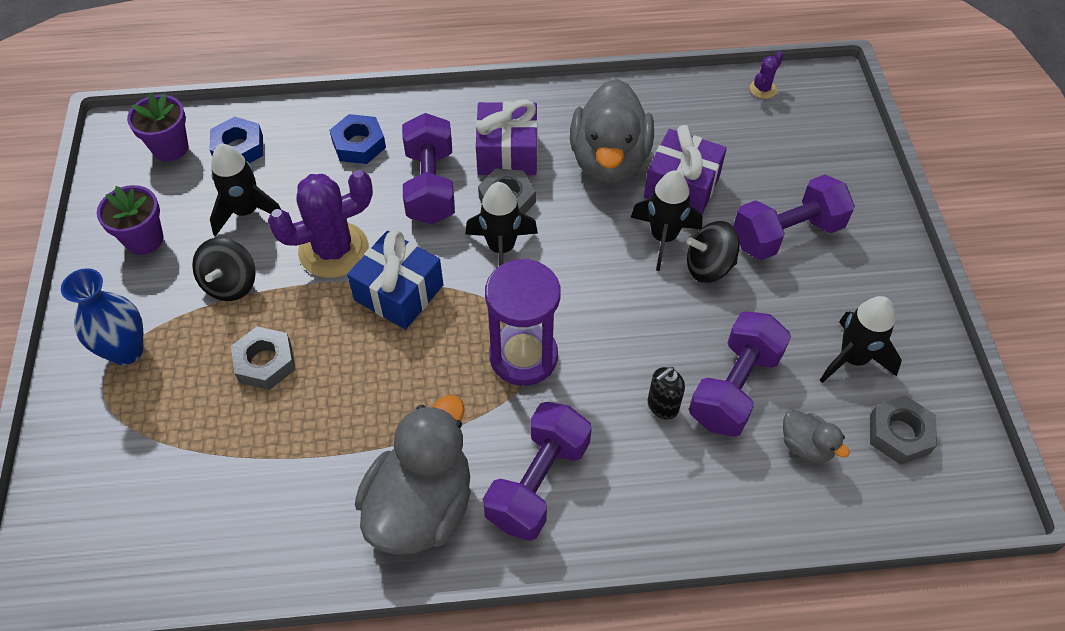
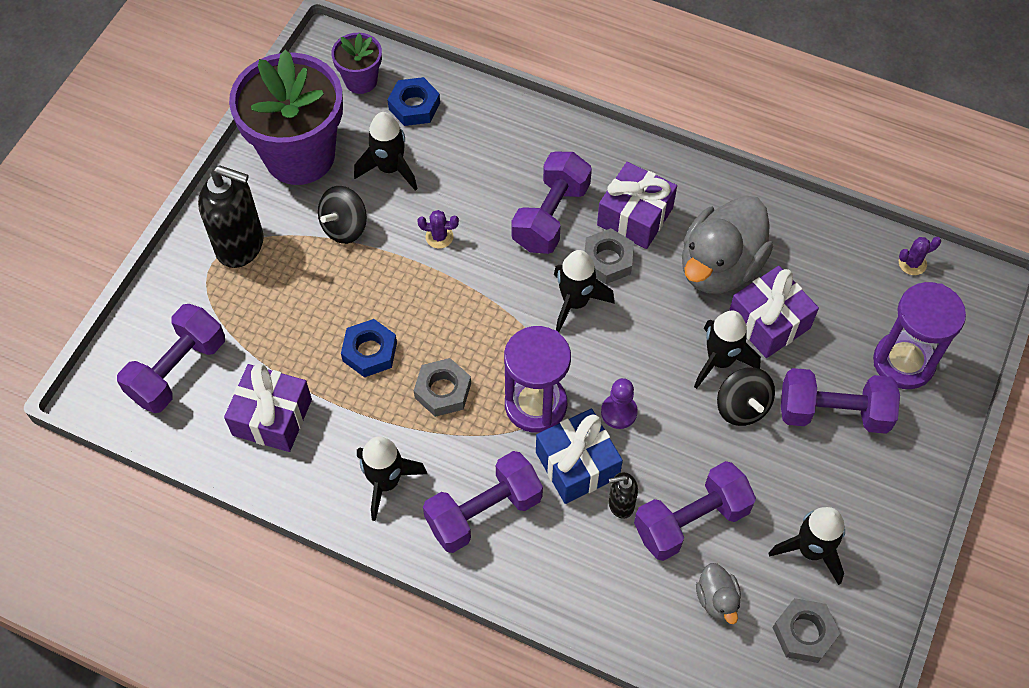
camera: 30 degrees right, 5 degrees up
(123, 509) = (178, 370): none -> purple dumbbell
(126, 351) = (240, 245): blue vase -> black soap dispenser
(144, 239) = (299, 155): purple flower pot -> purple flower pot, size x2.09
(259, 504) = (272, 417): none -> purple gift
(265, 362) = (335, 307): grey nut -> grey nut (442, 391)
(333, 250) = (439, 237): purple cactus -> purple cactus, size x0.44
(359, 144) = (514, 149): blue nut -> blue nut (369, 352)
(399, 293) = (469, 300): blue gift -> blue gift (577, 465)
(421, 506) = (386, 482): grey duck -> black rocket
(605, 325) = (619, 412): none -> purple pawn
(709, 267) = (742, 407): black spinning top -> black spinning top turned 135 degrees counterclockwise
(812, 167) = (903, 362): none -> purple hourglass

